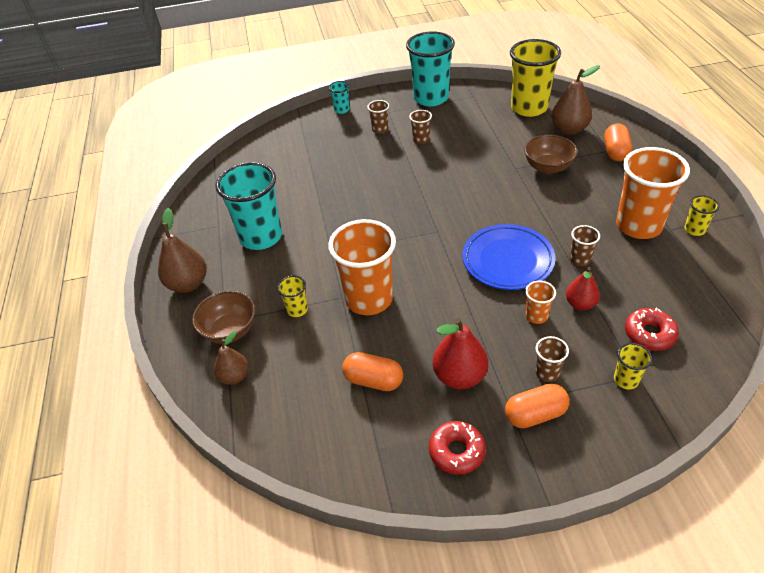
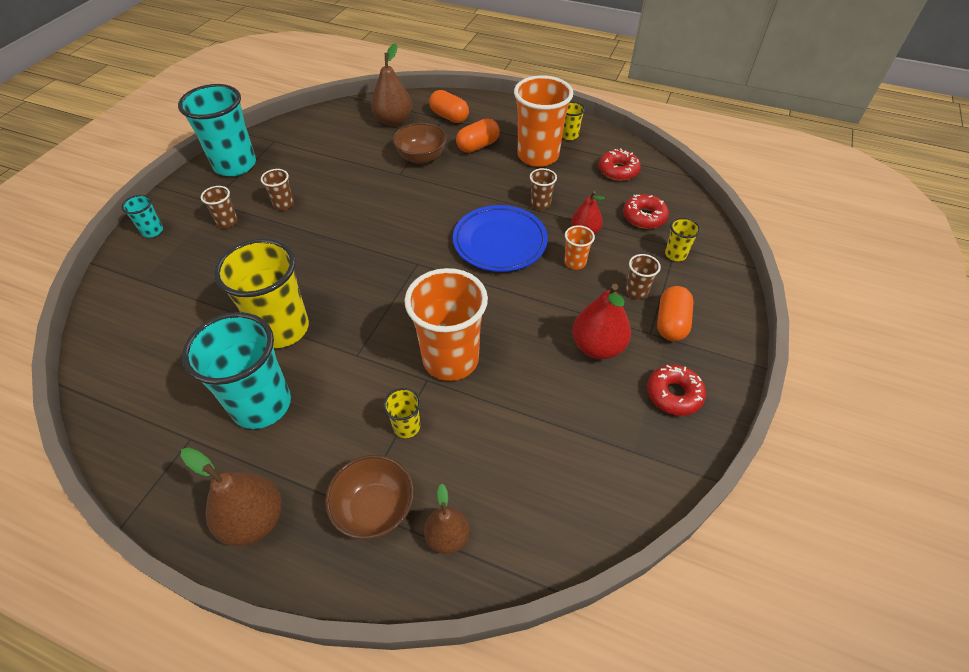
camera: 60 degrees left, 5 degrees up
(373, 380) = (553, 411): orange capsule -> orange capsule (478, 146)
(529, 108) = (337, 123): yellow cup -> yellow cup (282, 329)
(691, 285) = (618, 170): none -> red donut

